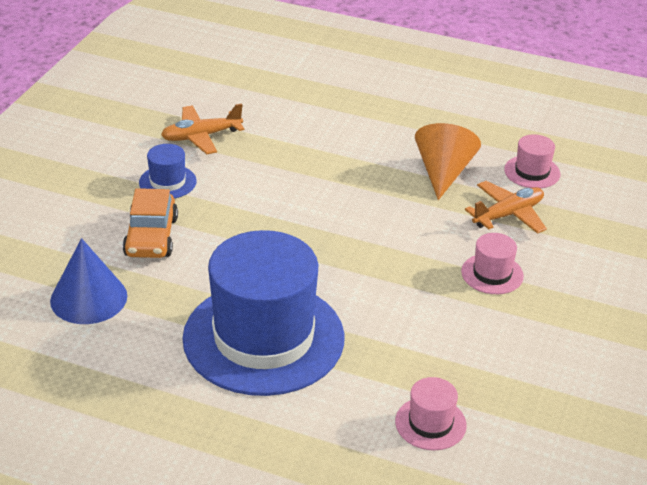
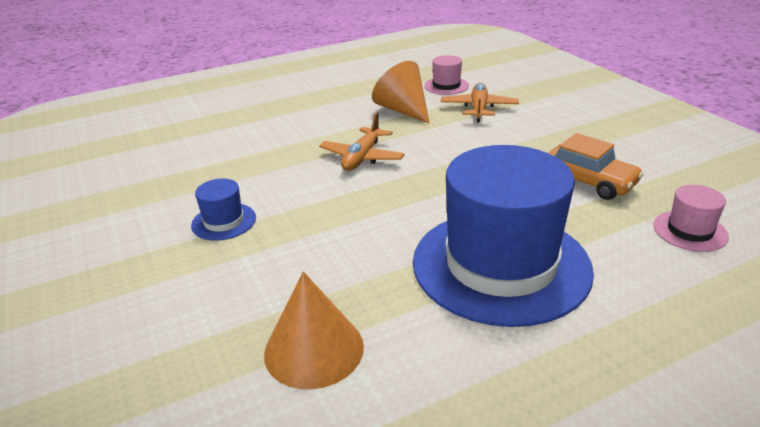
camera: 45 degrees left, 5 degrees down
(89, 298) = (314, 349): blue cone -> orange cone
(151, 237) = (281, 264): orange car -> orange car (588, 181)
(201, 136) = (197, 180): orange plane -> orange plane (362, 157)
(492, 274) = (534, 138): pink hat -> none

